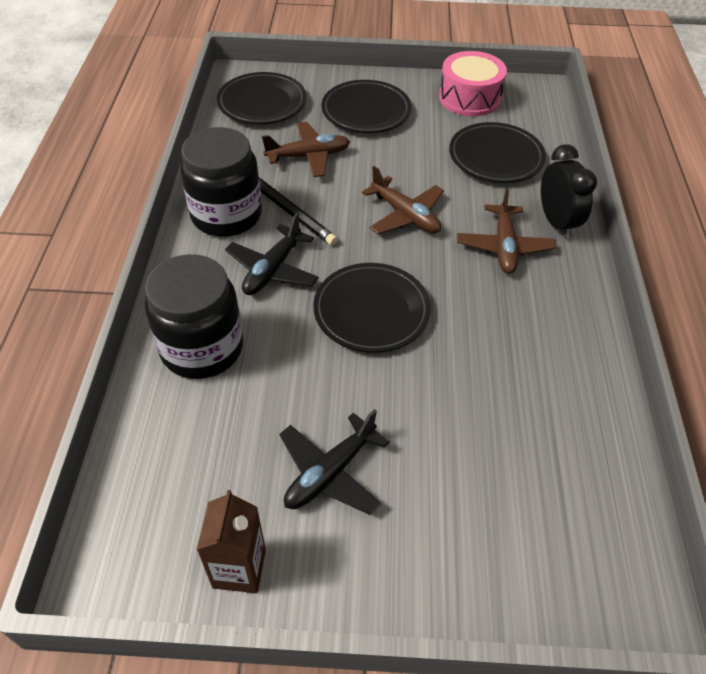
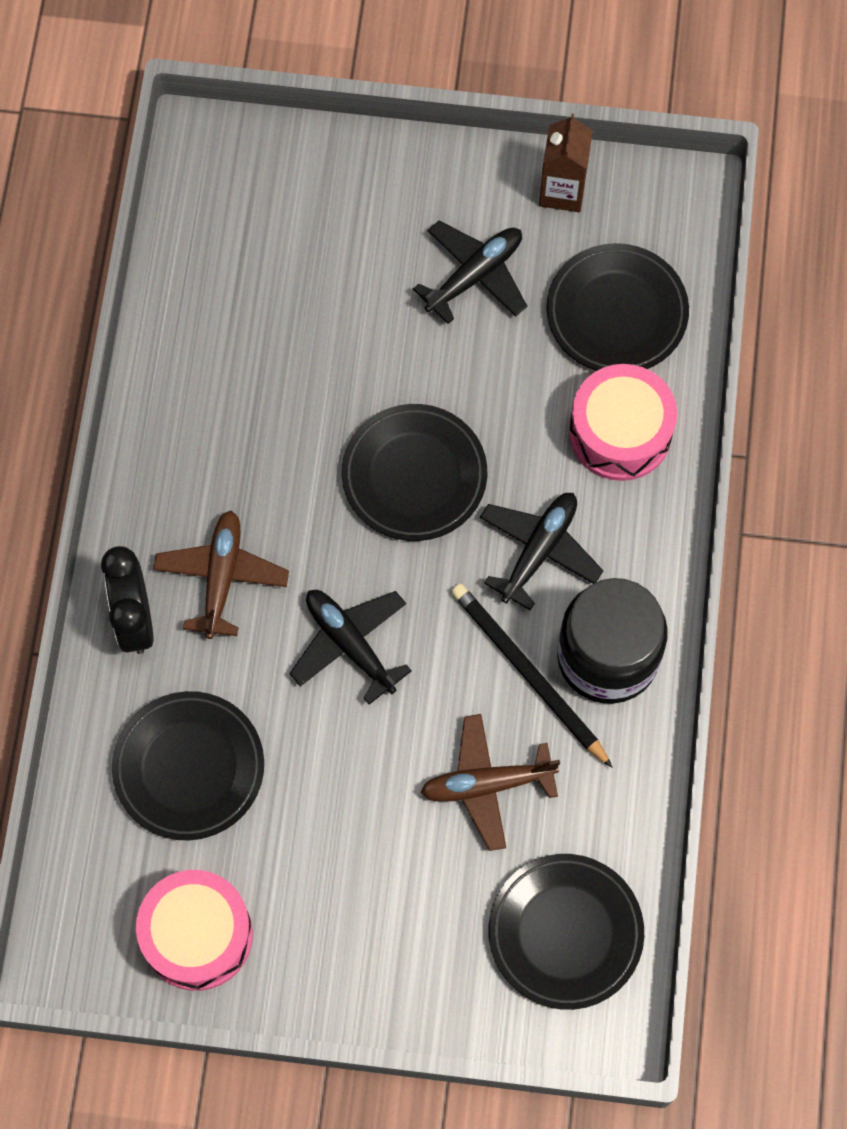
camera: 175 degrees left, 20 degrees up
(202, 348) = (620, 432): black jar -> pink drum
(366, 112) = (385, 901): black plate -> black plate (616, 313)
(405, 215) = (350, 644): brown plane -> black plane

